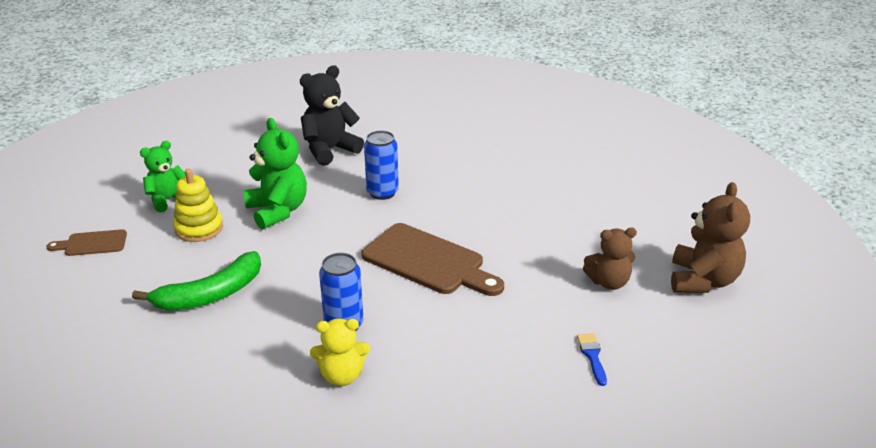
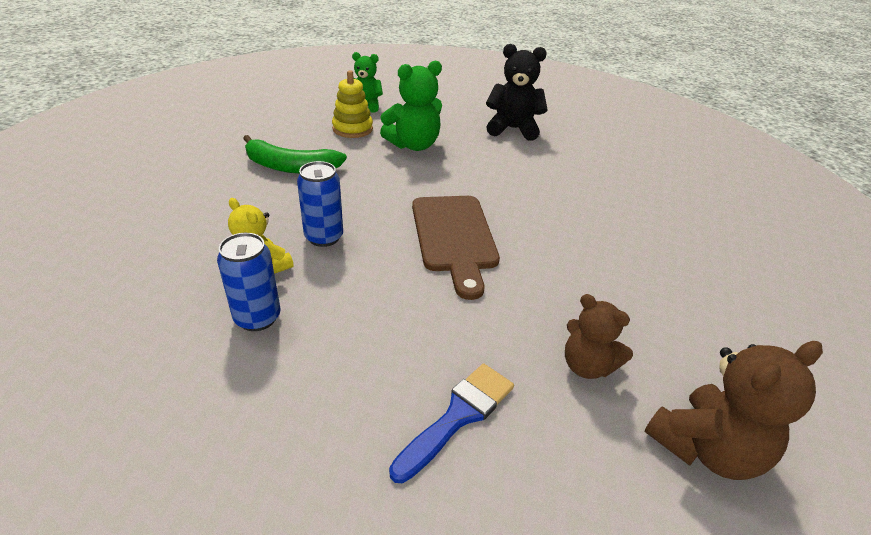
camera: 45 degrees right, 5 degrees up
(92, 244) = (289, 106): brown cutting board -> none
(278, 211) = (413, 145): green teddy bear -> green teddy bear turned 45 degrees clockwise
(382, 192) = (503, 173): blue can -> blue can (257, 318)
(592, 356) = (458, 416): blue brush -> blue brush, size x1.72

